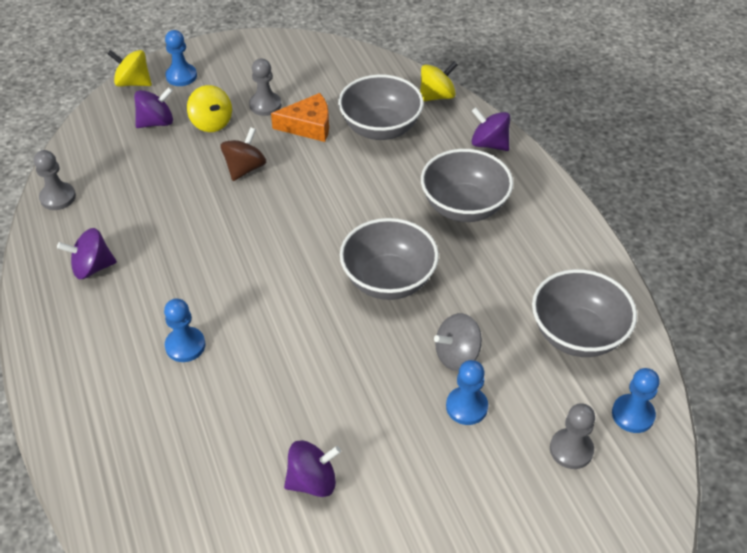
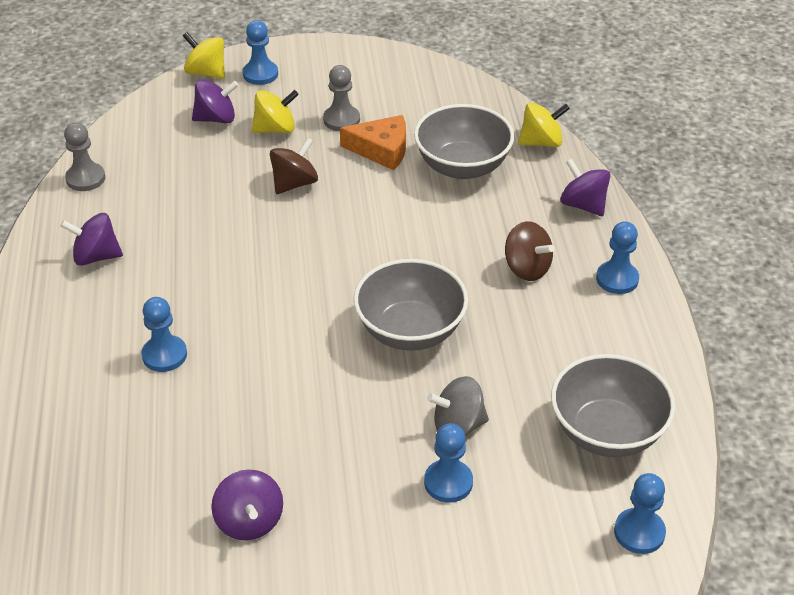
camera: 15 degrees right, 5 degrees down
(211, 123) = (275, 129): yellow spinning top -> yellow spinning top turned 90 degrees counterclockwise
(312, 481) = (249, 521): purple spinning top -> purple spinning top turned 75 degrees clockwise
(464, 207) = (527, 268): grey bowl -> brown spinning top
(538, 202) = (617, 279): none -> blue pawn
(571, 449) = (551, 554): grey pawn -> none

